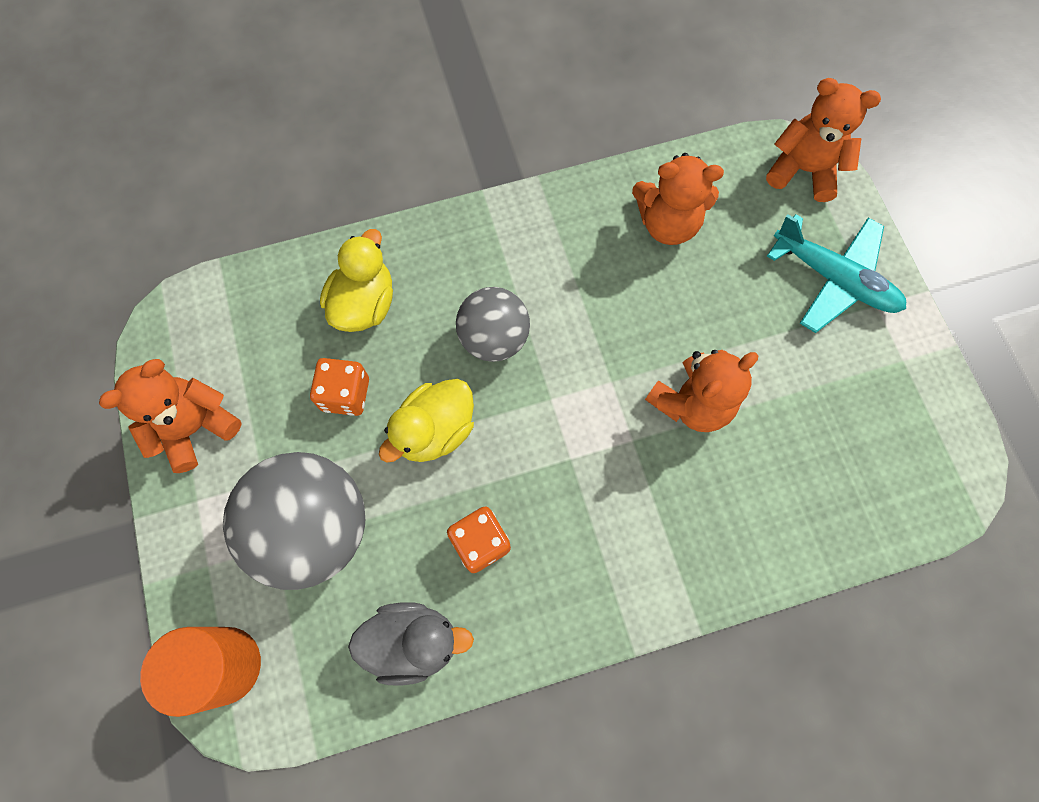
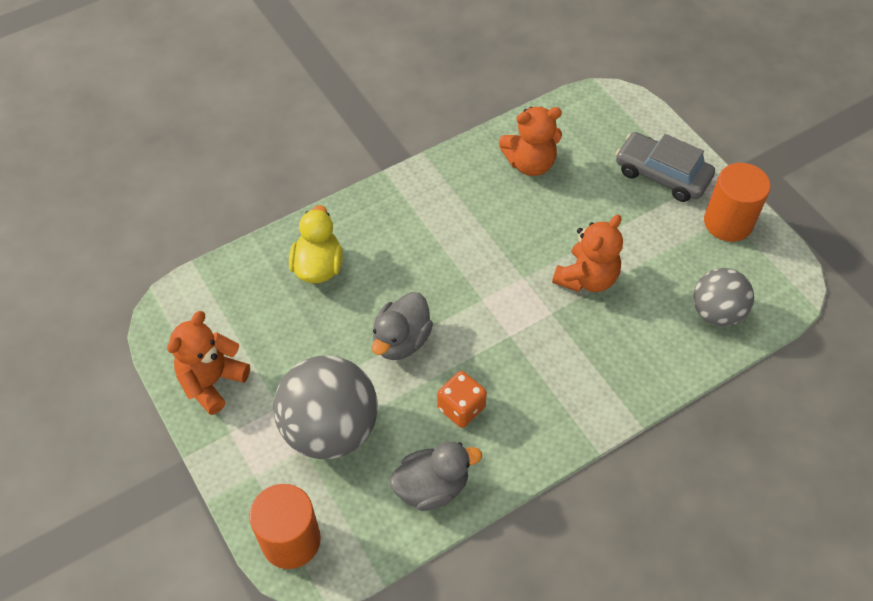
camera: 15 degrees left, 15 degrees down
(345, 394) = (324, 332): orange dice -> none
(435, 430) = (401, 340): yellow duck -> grey duck
(494, 338) = (426, 268): grey ball -> grey ball (716, 312)
(803, 170) = (617, 108): orange teddy bear -> none
(833, 279) = (662, 174): turquoise plane -> grey car
(901, 369) = (728, 222): none -> orange cylinder

